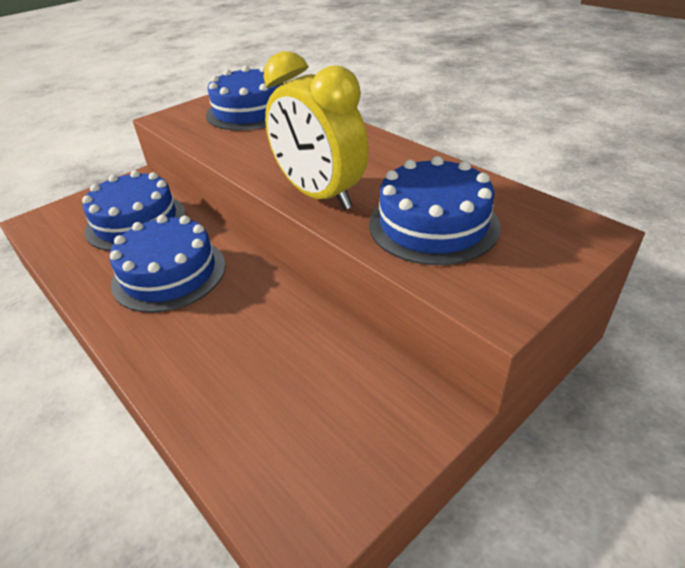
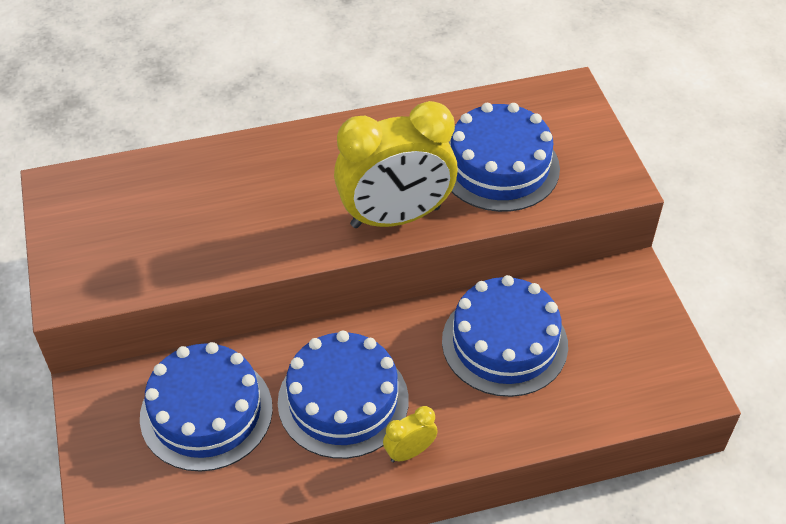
camera: 65 degrees left, 10 degrees up
(128, 326) = (409, 452): none -> yellow clock
(250, 111) = (137, 206): blue cake -> blue cake (504, 343)

